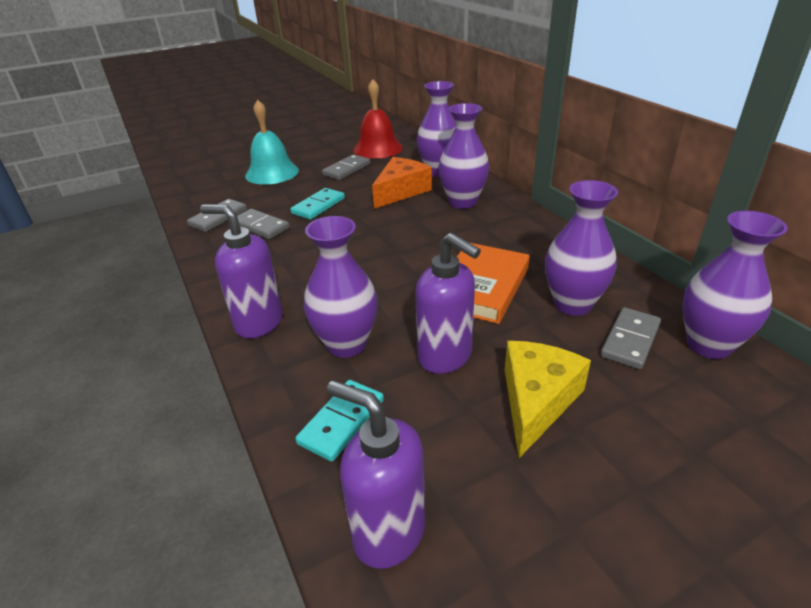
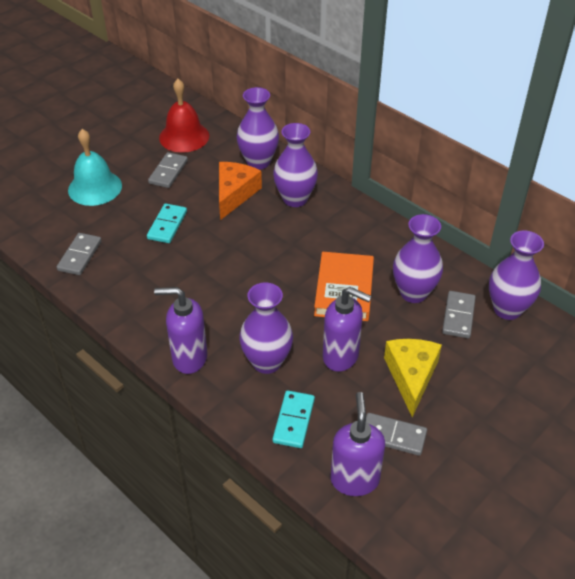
camera: 20 degrees left, 10 degrees up
(261, 226) = (128, 259): grey domino -> grey domino (393, 435)
(388, 532) = (354, 479): purple soap dispenser -> purple soap dispenser turned 75 degrees clockwise

